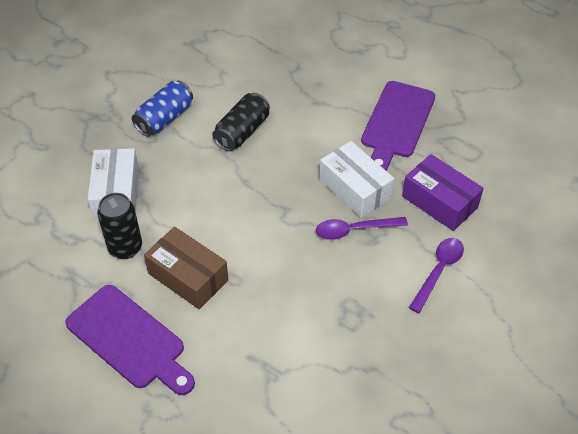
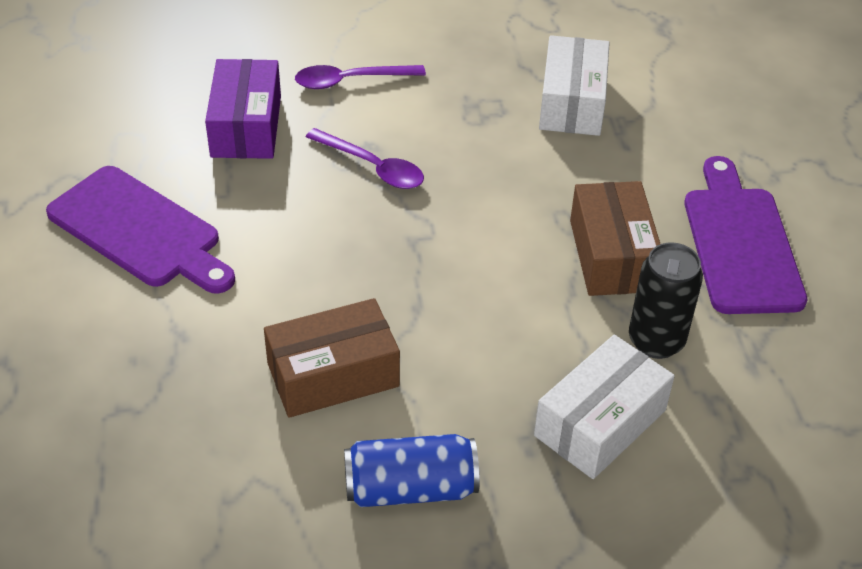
camera: 135 degrees left, 5 degrees down
(242, 132) = (333, 374): black can -> brown box
(355, 188) = (307, 202): white box -> white box (572, 103)
(396, 123) = (139, 231): purple cutting board -> purple cutting board turned 60 degrees clockwise

